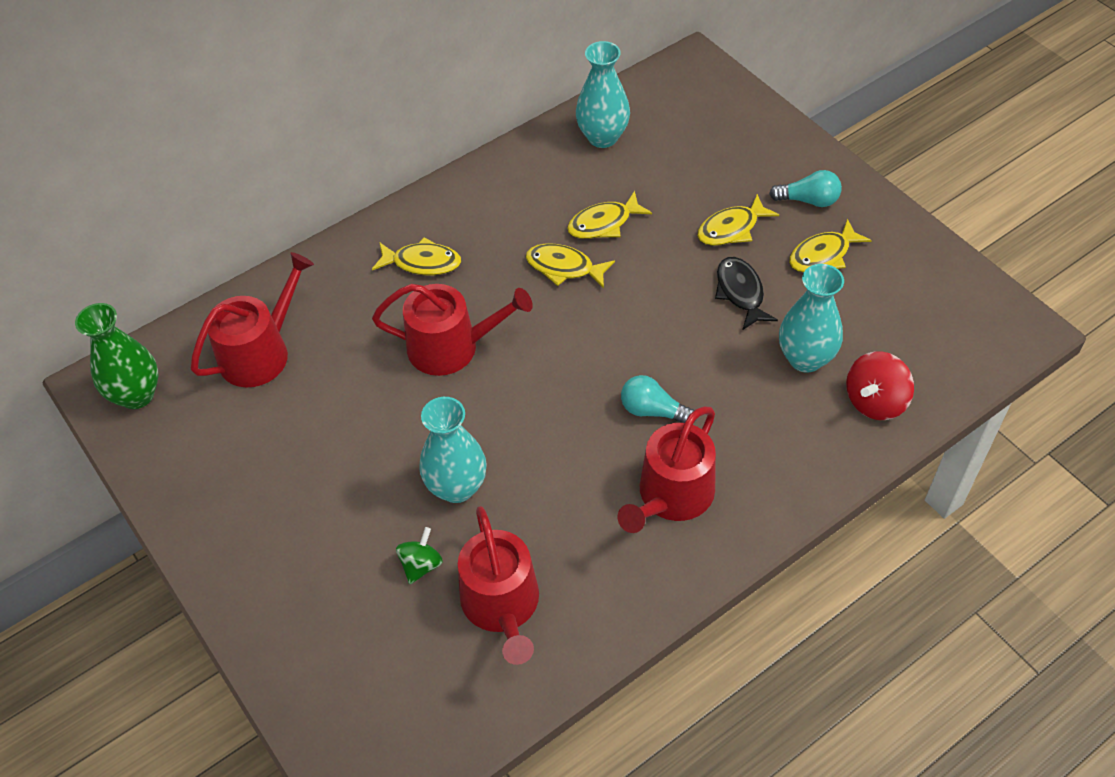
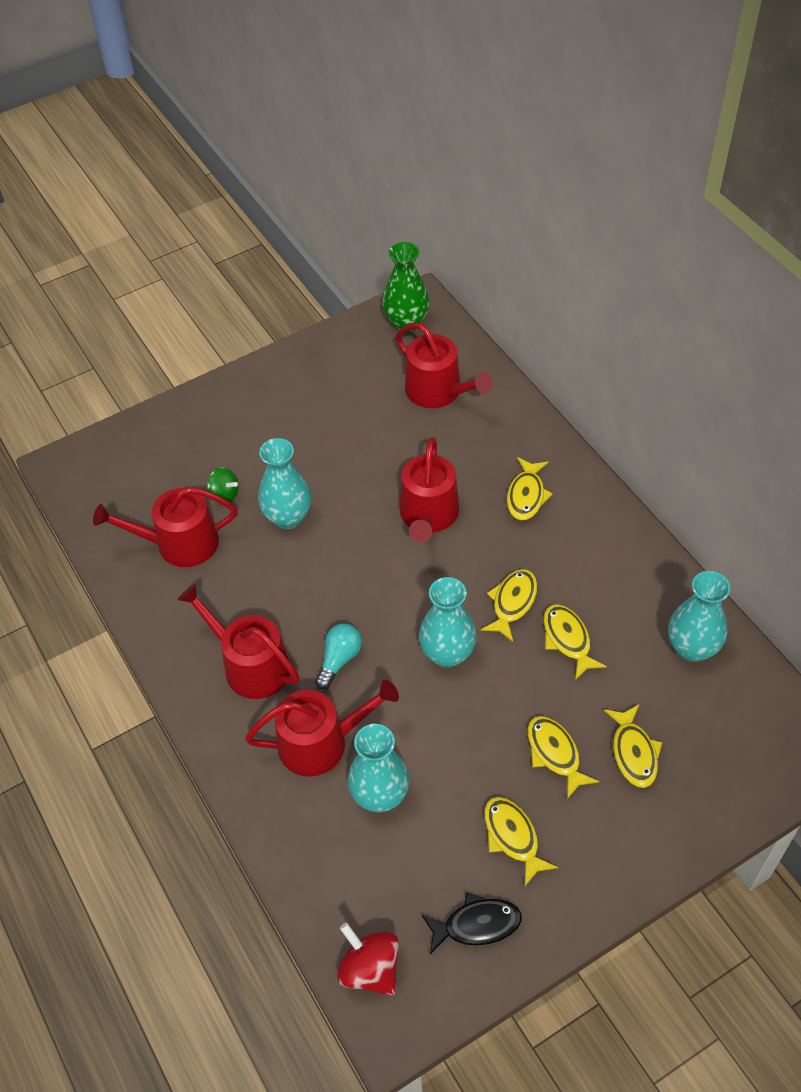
camera: 95 degrees right, 0 degrees up
(632, 317) = (447, 654): none -> turquoise vase
(719, 175) = (633, 752): none -> yellow fish
(740, 292) = (468, 750): black fish -> black fish (477, 925)
(756, 415) = (321, 742): none -> red watering can
(808, 200) = (593, 837): turquoise light bulb -> none
(875, 401) = (320, 849): red spinning top -> red spinning top (370, 969)

